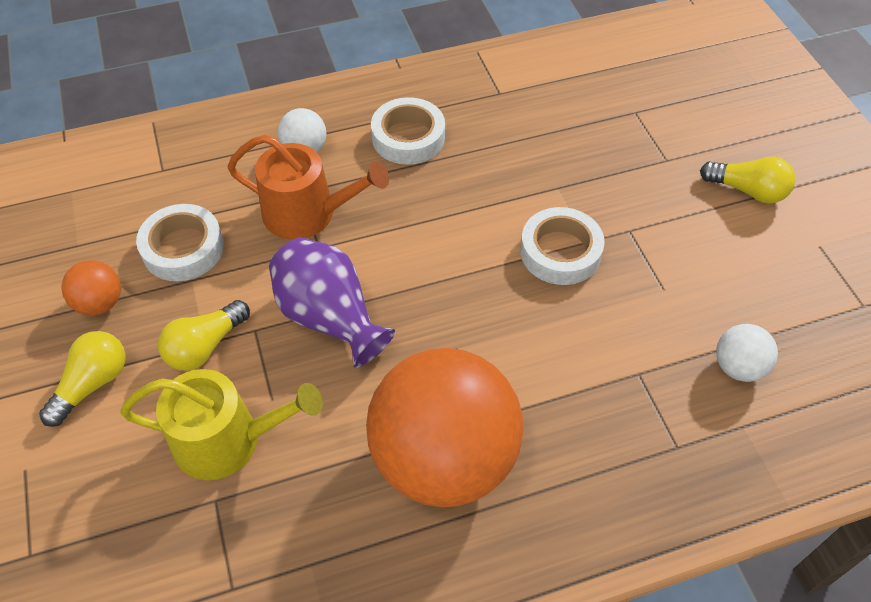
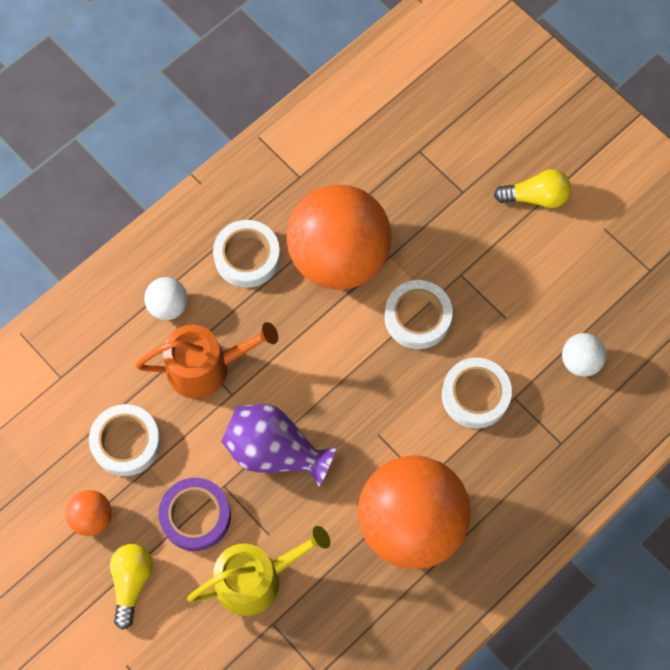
camera: 25 degrees left, 15 degrees up
(205, 346) = (195, 516): yellow light bulb -> purple tape
(502, 169) = (339, 257): none -> orange ball
(591, 353) = (475, 395): none -> white tape

